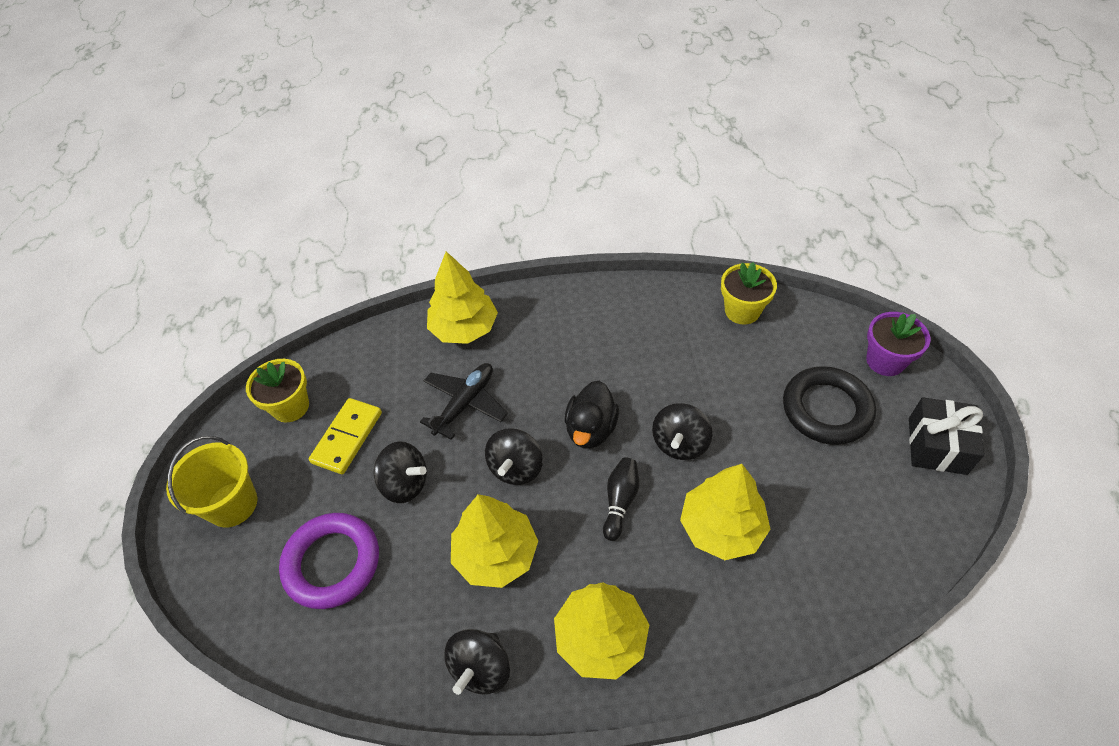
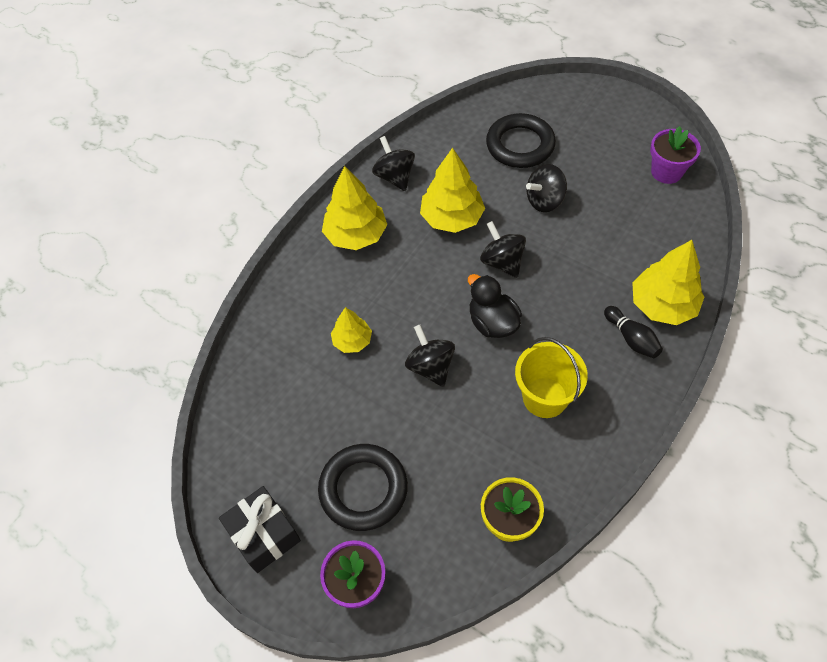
camera: 130 degrees right, 5 degrees up
(232, 504) = (605, 118): yellow bucket -> yellow bucket (545, 397)
(290, 406) = (666, 172): yellow flower pot -> purple flower pot
(332, 563) = (520, 145): purple ring -> black ring
(347, 437) = (611, 189): yellow domino -> none
(465, 403) = (583, 265): black plane -> none
(620, 501) = (423, 300): black bowling pin -> black bowling pin (631, 338)
(721, 527) = (352, 341): yellow tree -> yellow tree, size x0.58

